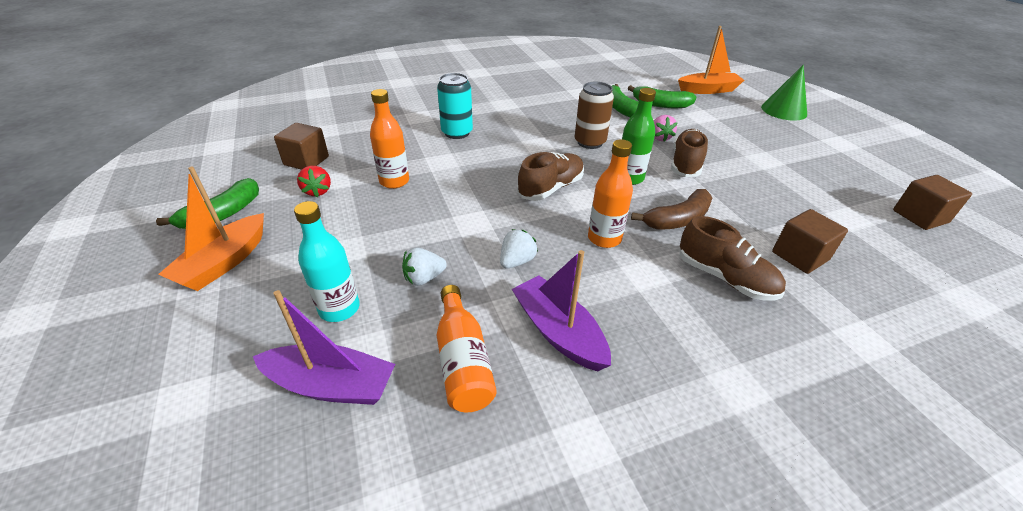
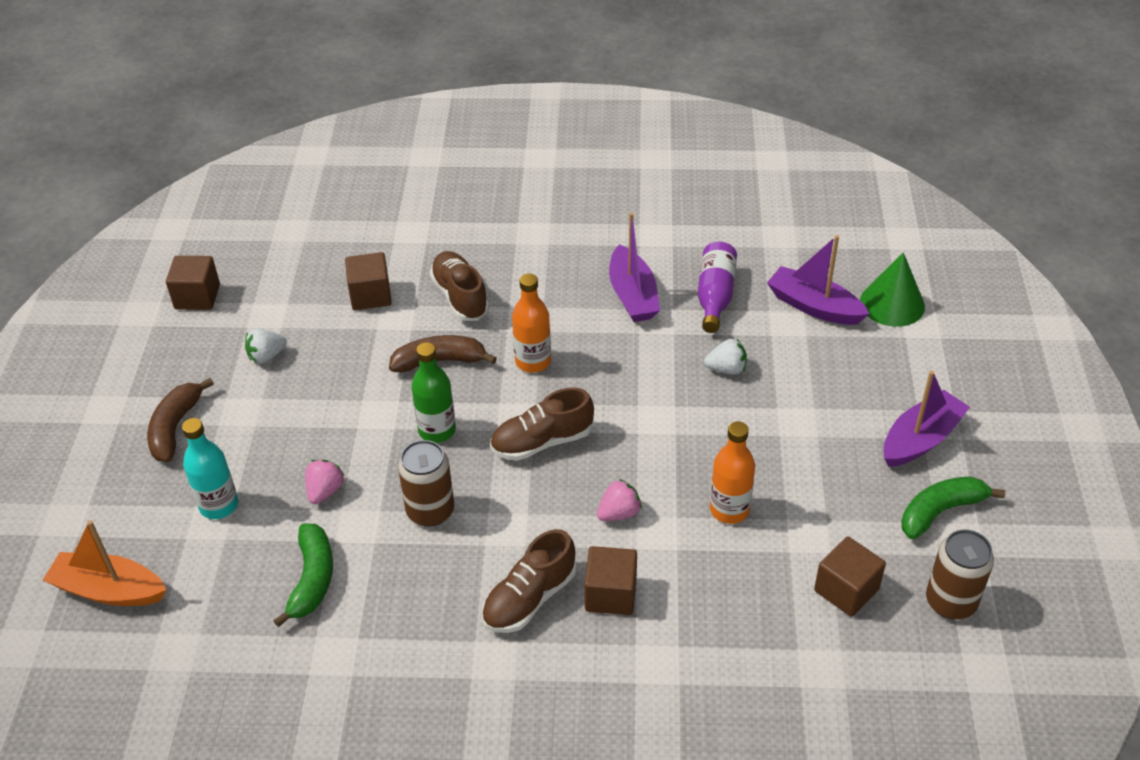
camera: 155 degrees left, 5 degrees up
(224, 262) = (920, 439): orange boat -> purple boat
(232, 169) = (950, 602): none -> brown can
(317, 191) = (828, 519): red strawberry -> none
(339, 309) = (806, 361): turquoise bottle -> turquoise bottle (219, 505)
(457, 133) = (610, 594): turquoise can -> brown cube
(463, 361) = (715, 296): orange bottle -> purple bottle
(471, 164) = (619, 513): none -> pink strawberry
(517, 261) = (633, 362): white strawberry -> white strawberry (266, 356)
(660, 104) = (237, 571): green banana -> none
(686, 164) = (345, 433): brown shoe -> brown shoe (529, 598)
(784, 110) = (70, 496): green cone -> green cone (892, 304)
(786, 144) = (175, 428): none -> brown banana

